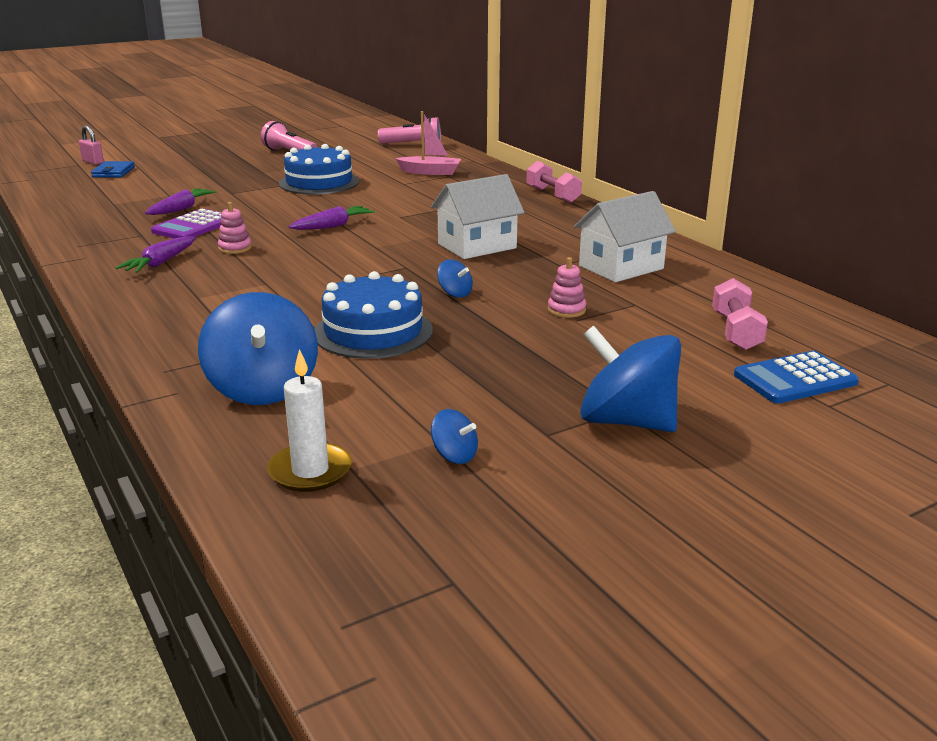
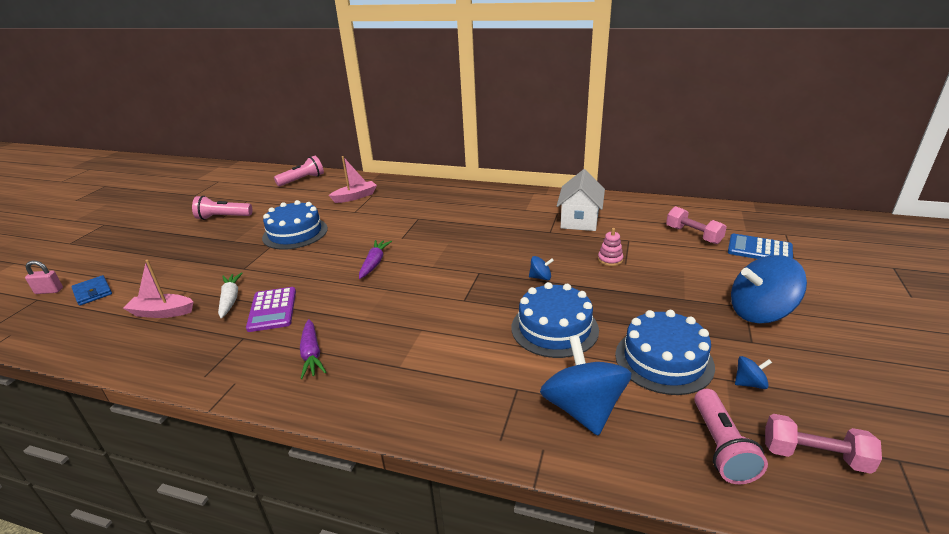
camera: 40 degrees left, 5 degrees up
(127, 200) = (162, 312): none -> pink boat
(181, 209) = (230, 299): purple carrot -> white carrot
(235, 248) = (342, 313): pink stacking toy -> none
(263, 388) = (583, 409): blue spinning top -> blue spinning top turned 135 degrees counterclockwise
(310, 471) = (721, 447): white candle -> pink flashlight
(415, 399) = (663, 360): none -> blue cake
(477, 246) = (487, 239): white house -> none
(552, 195) = (457, 187): pink dumbbell -> pink dumbbell (814, 455)
(795, 379) = (759, 250): blue calculator -> blue calculator turned 90 degrees clockwise

